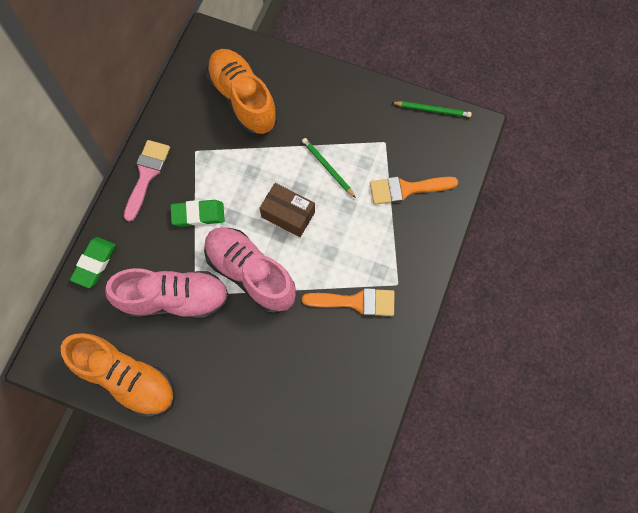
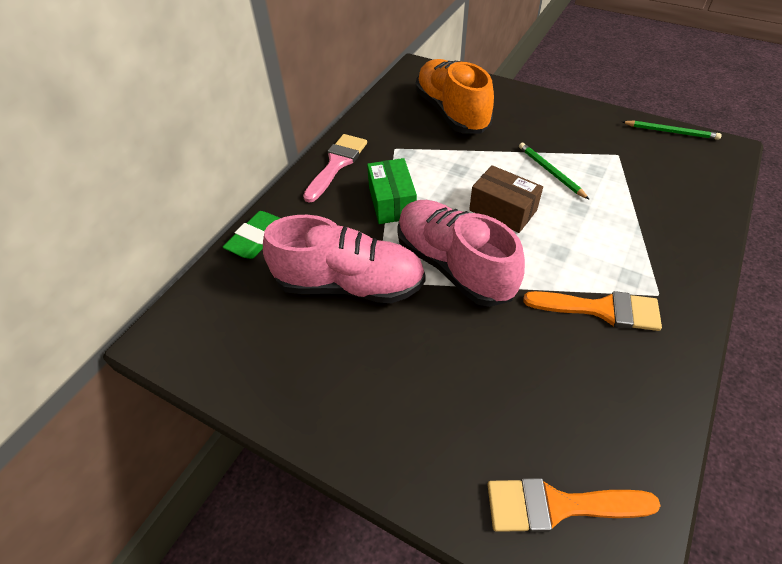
camera: 10 degrees right, 20 degrees down
(126, 378) = (267, 371): orange shoe -> none
(198, 215) = (392, 202): green eraser -> green box
(406, 189) = (652, 197): orange brush -> orange brush (557, 506)

